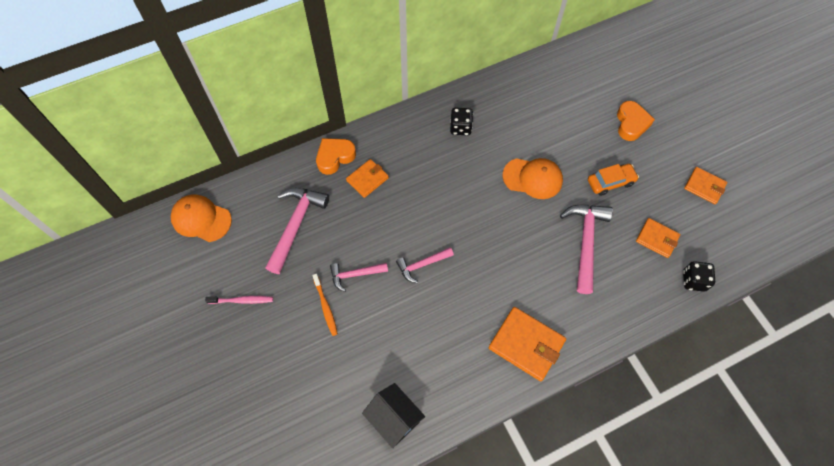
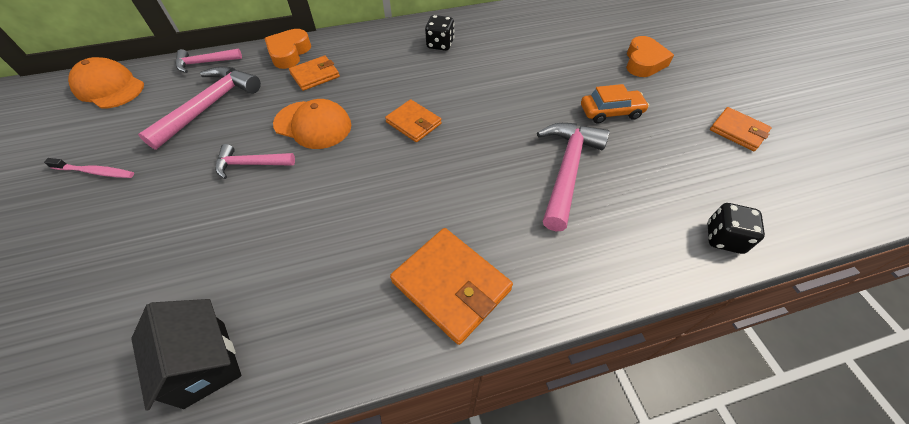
camera: 10 degrees right, 10 degrees down
(325, 307) = (193, 194): orange toothbrush -> none
(335, 157) = (289, 53): orange heart -> orange heart turned 45 degrees counterclockwise
(422, 265) = (340, 165): pink hammer -> pink hammer (205, 63)
(533, 178) = (512, 97): orange cap -> orange cap (313, 125)
(657, 239) = (669, 179): orange wallet -> orange wallet (413, 123)

